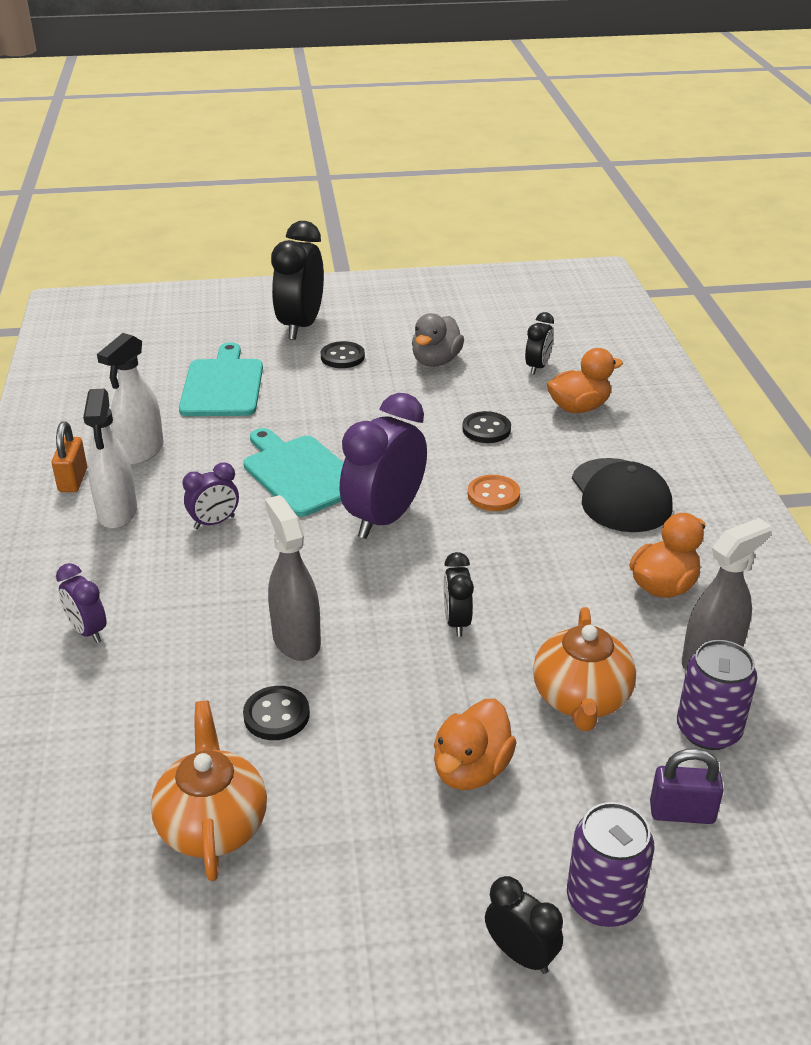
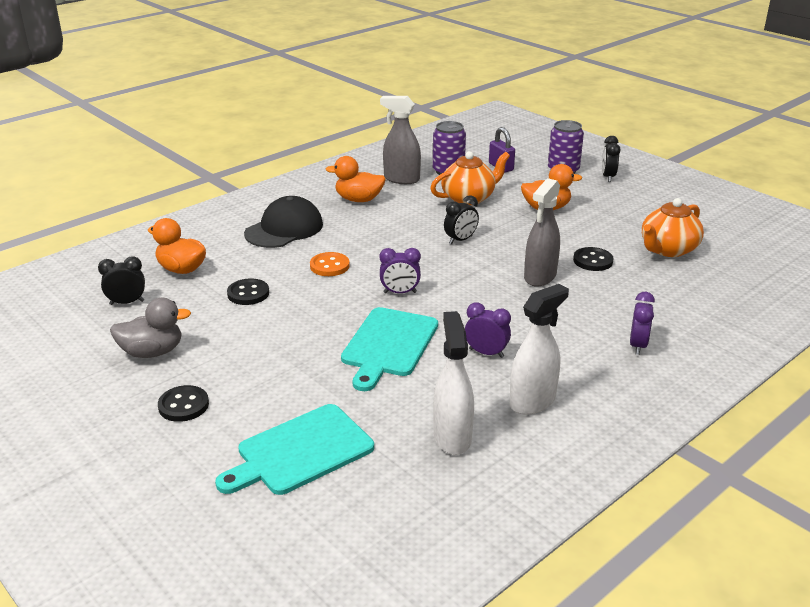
camera: 125 degrees left, 5 degrees down
(73, 480) = (529, 450): orange padlock -> none
(141, 452) = (452, 437): white spray bottle -> white spray bottle turned 90 degrees counterclockwise
(301, 326) = (133, 463): black clock -> none
(384, 518) = (400, 292): purple clock -> purple clock, size x0.51

